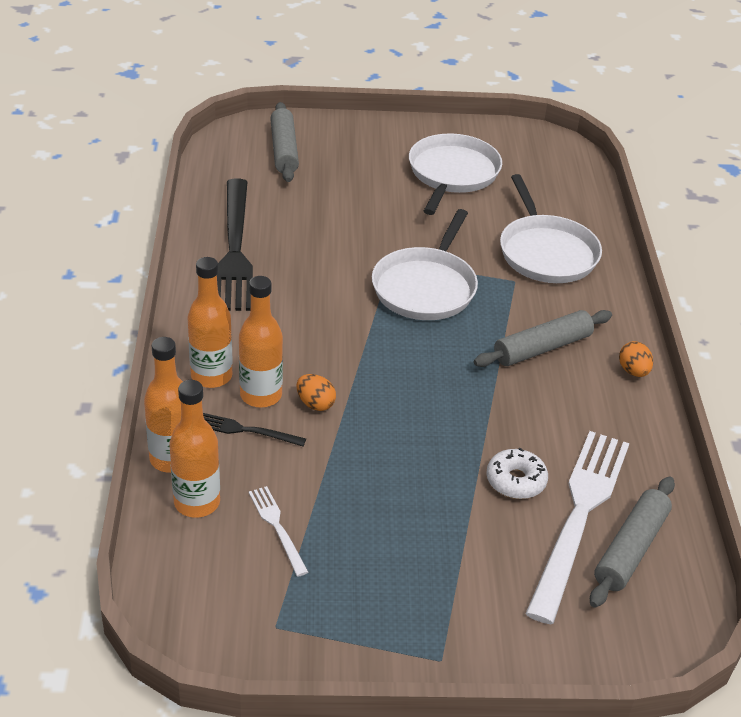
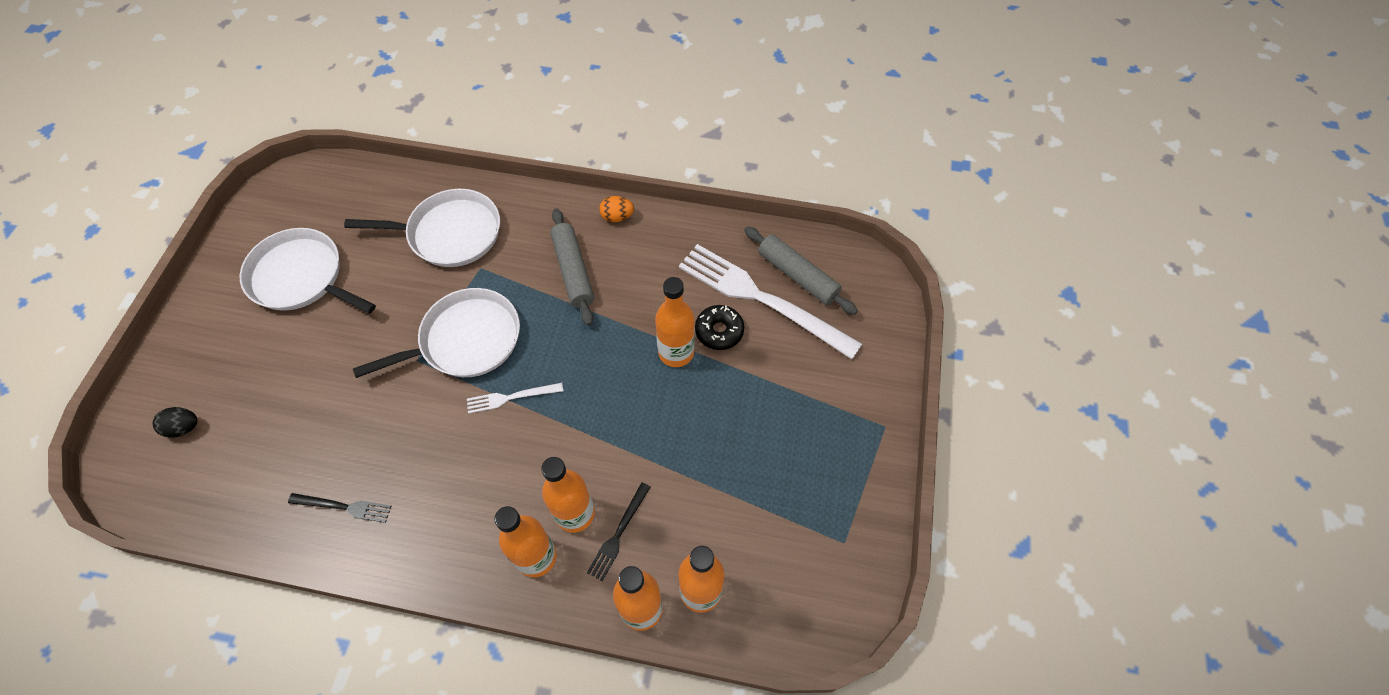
camera: 75 degrees left, 20 degrees up
(234, 249) = (343, 507): black fork -> black fork, size x0.45
(277, 527) = (740, 524): white fork -> white fork (511, 397)
(284, 150) = (184, 428): grey rolling pin -> black egg
(315, 404) = (598, 466): orange egg -> none
(426, 287) = (465, 340): white pan -> white pan turned 60 degrees counterclockwise
(472, 446) = (676, 352): none -> orange bottle
(515, 481) = (719, 331): white donut -> black donut

